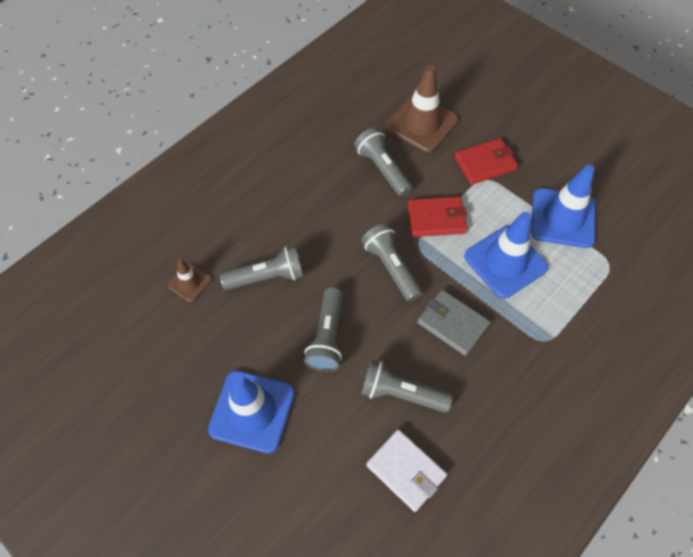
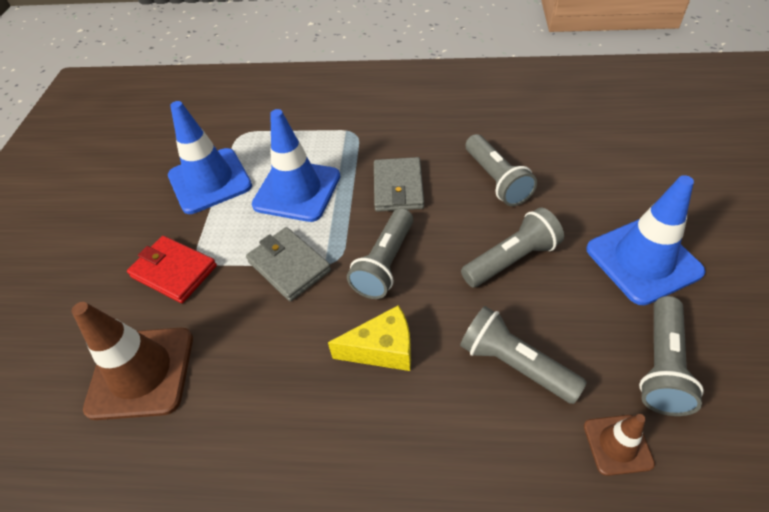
camera: 125 degrees left, 10 degrees down
(335, 226) = (382, 349): none -> yellow cheese
(382, 169) = (254, 362): grey flashlight -> grey flashlight (661, 365)
(406, 470) = (547, 143): white wallet -> none
(436, 219) = (289, 266): red wallet -> grey wallet

